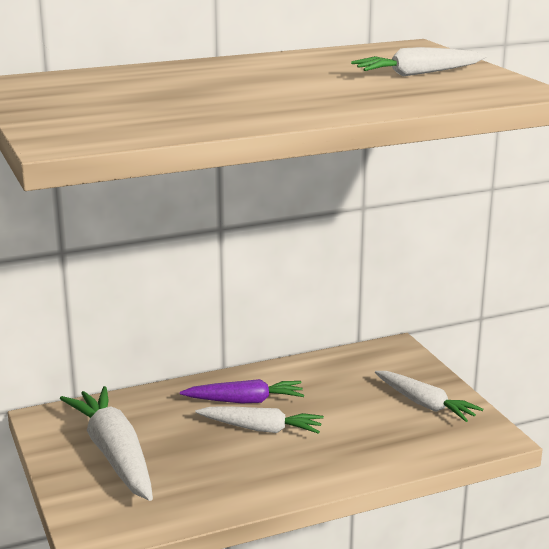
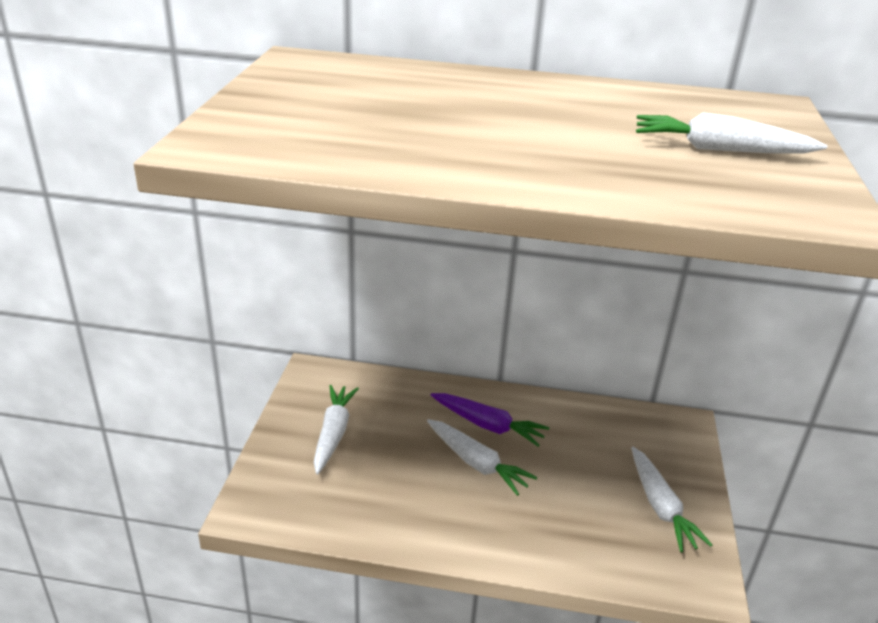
camera: 30 degrees right, 10 degrees up
(114, 454) = (333, 433): white carrot -> white carrot, size x0.63

